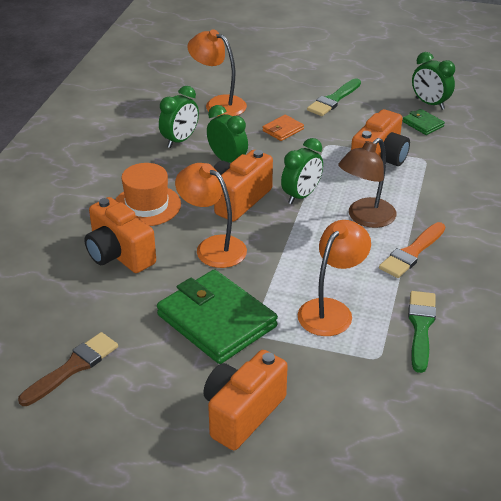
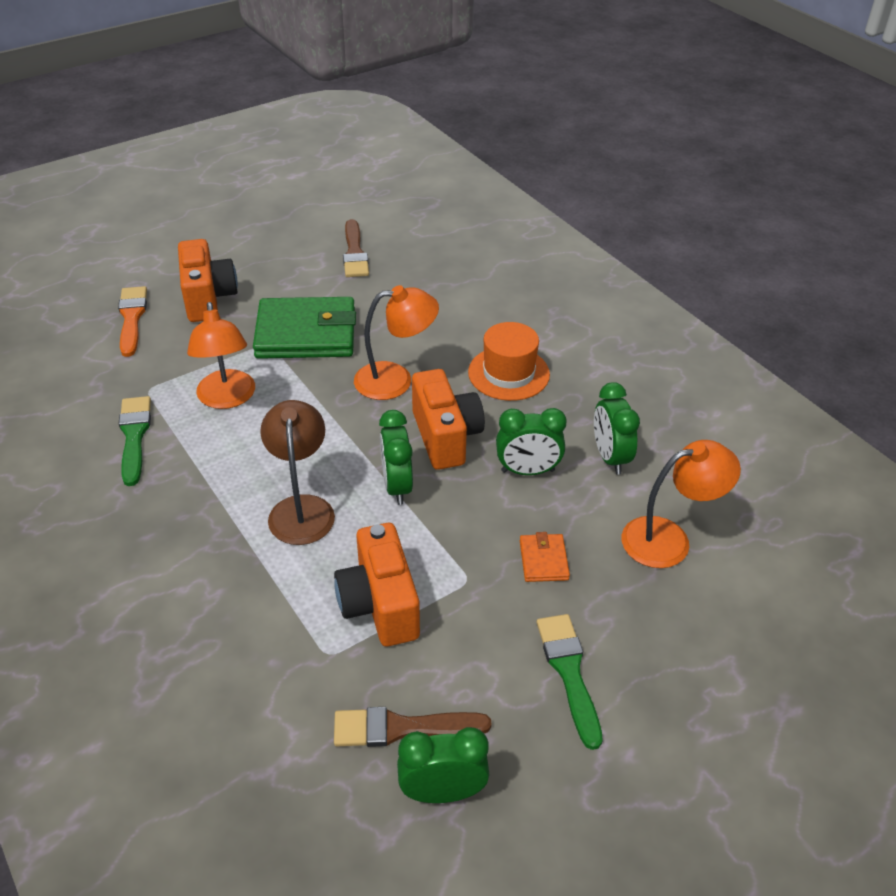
camera: 130 degrees right, 5 degrees up
(119, 254) = (454, 325): orange camera -> none
(412, 253) = (212, 503): orange brush -> orange brush (132, 318)
(421, 327) = (134, 436): green brush -> green brush turned 150 degrees counterclockwise
(423, 124) = (402, 728): green wallet -> brown brush

